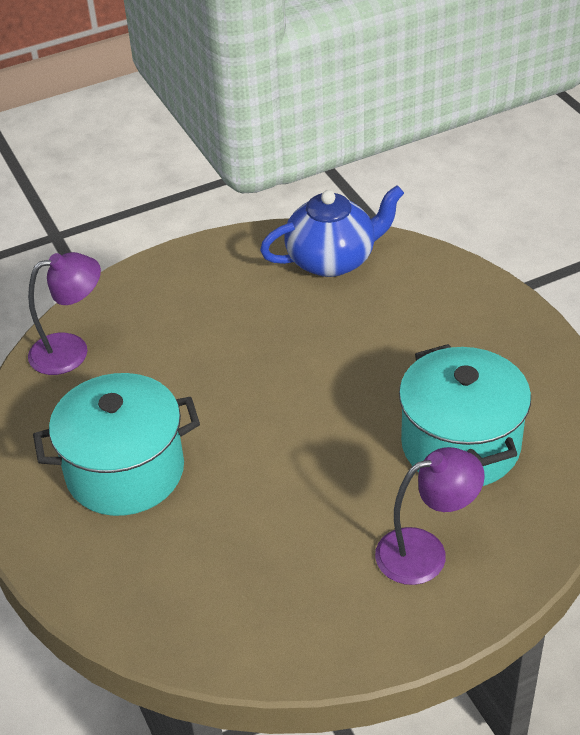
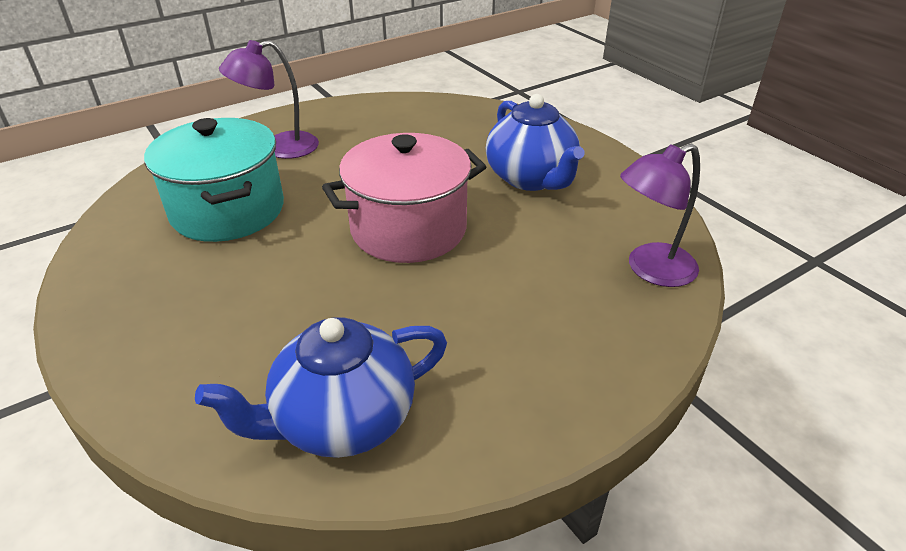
camera: 170 degrees right, 5 degrees down
(125, 471) = (531, 178): turquoise pot -> blue teapot
(273, 408) = (409, 229): none -> pink pot

